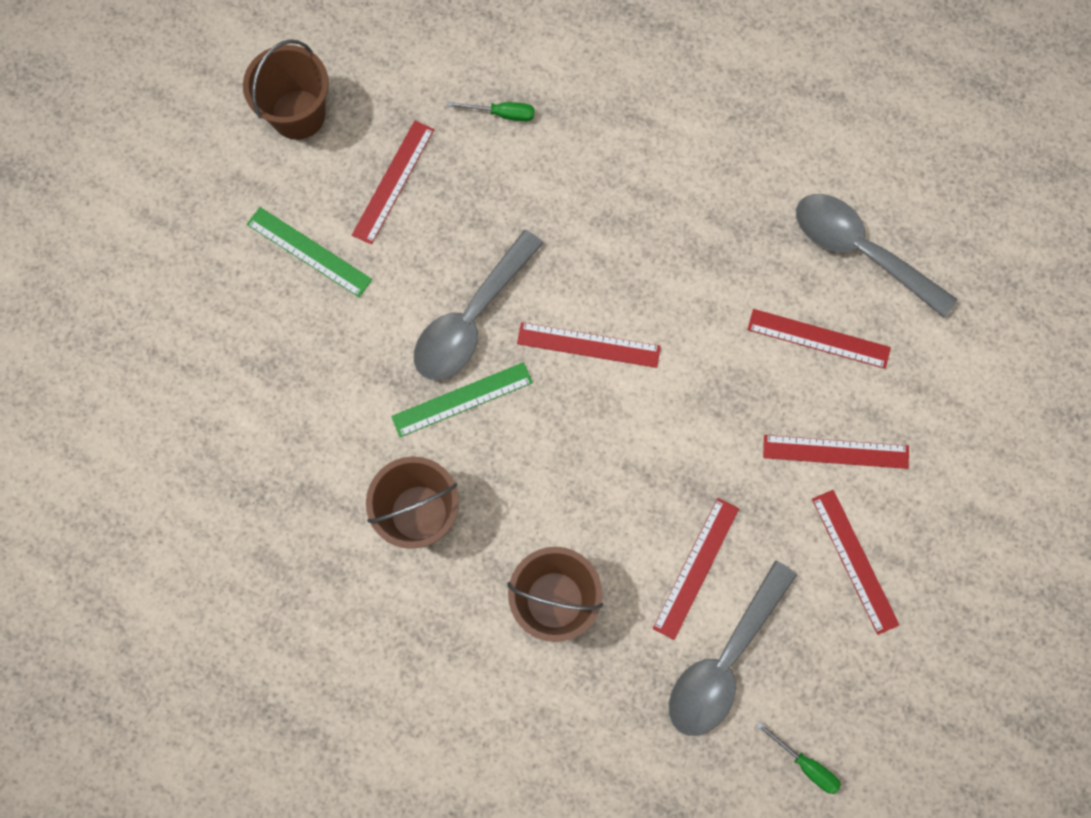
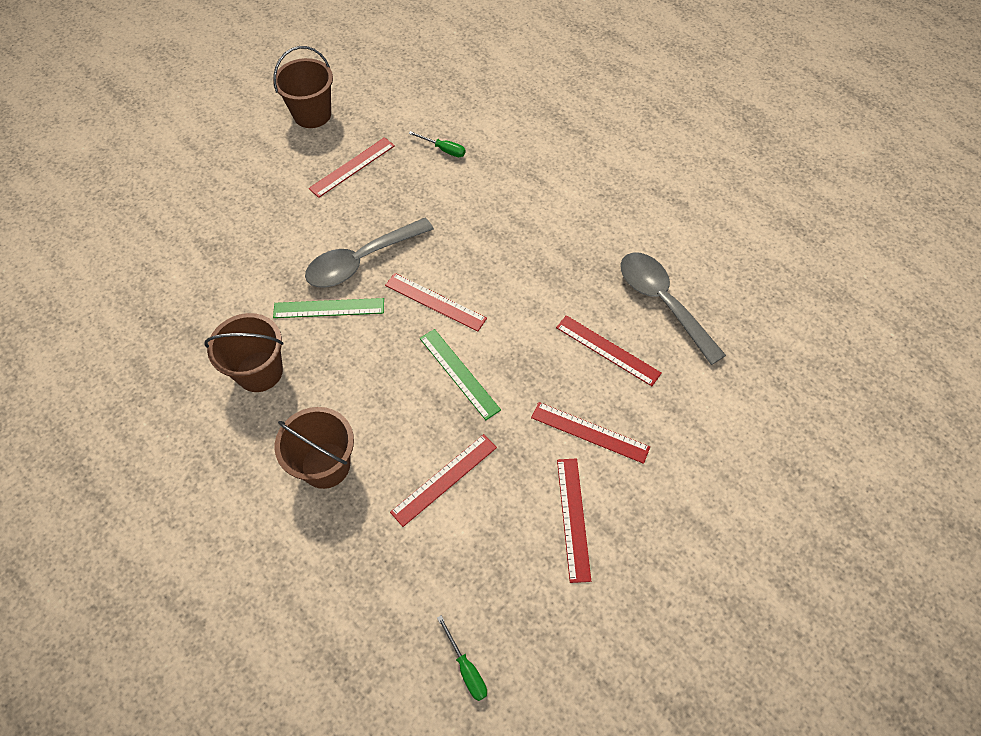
camera: 20 degrees right, 15 degrees down
(309, 252) = (275, 190): green ruler -> green ruler (459, 373)
(724, 660) = (435, 557): grey spoon -> none

